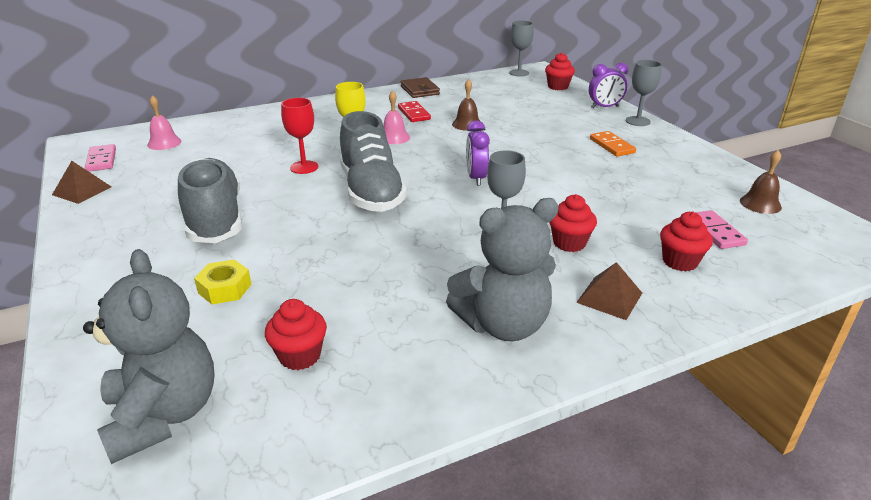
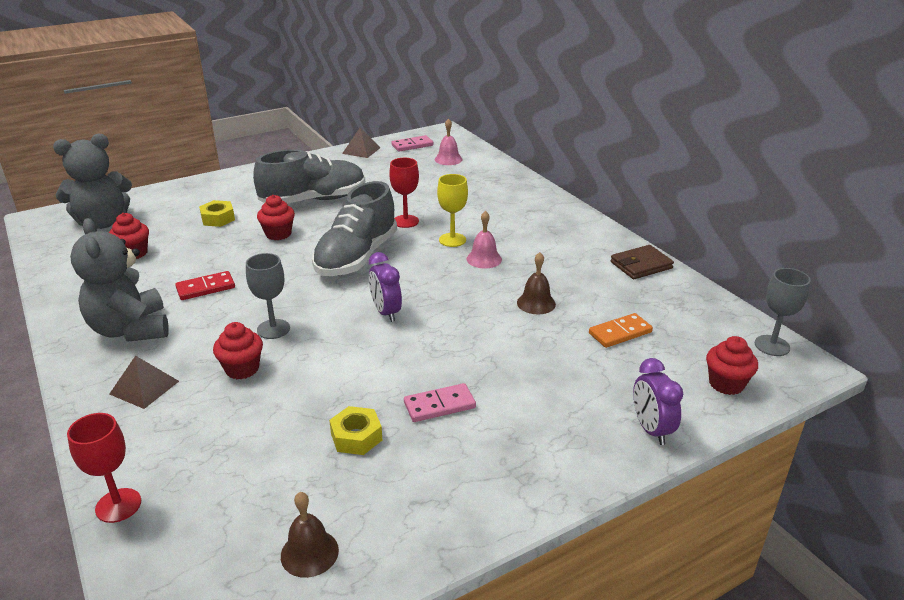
camera: 85 degrees right, 0 degrees up
(371, 191) = (356, 257): grey shoe -> grey shoe turned 45 degrees counterclockwise
(414, 114) = (558, 266): red domino -> red domino (205, 288)
(476, 178) = (386, 312): purple clock -> purple clock turned 105 degrees counterclockwise
(611, 146) = (492, 422): orange domino -> orange domino (620, 333)
(637, 121) = (600, 462): grey goblet -> none
(643, 190) = (356, 437): none -> yellow nut
(679, 261) = (188, 443): red cupcake -> red cupcake (278, 234)
(715, 232) = (242, 486): pink domino -> pink domino (439, 405)
(767, 287) = (118, 505): none -> red goblet

